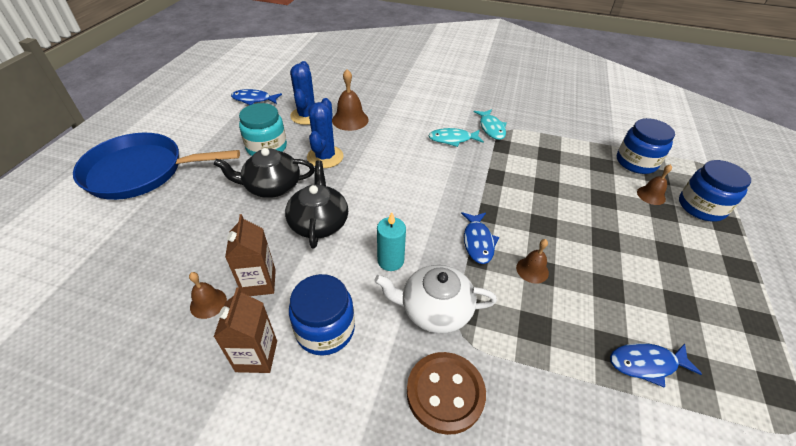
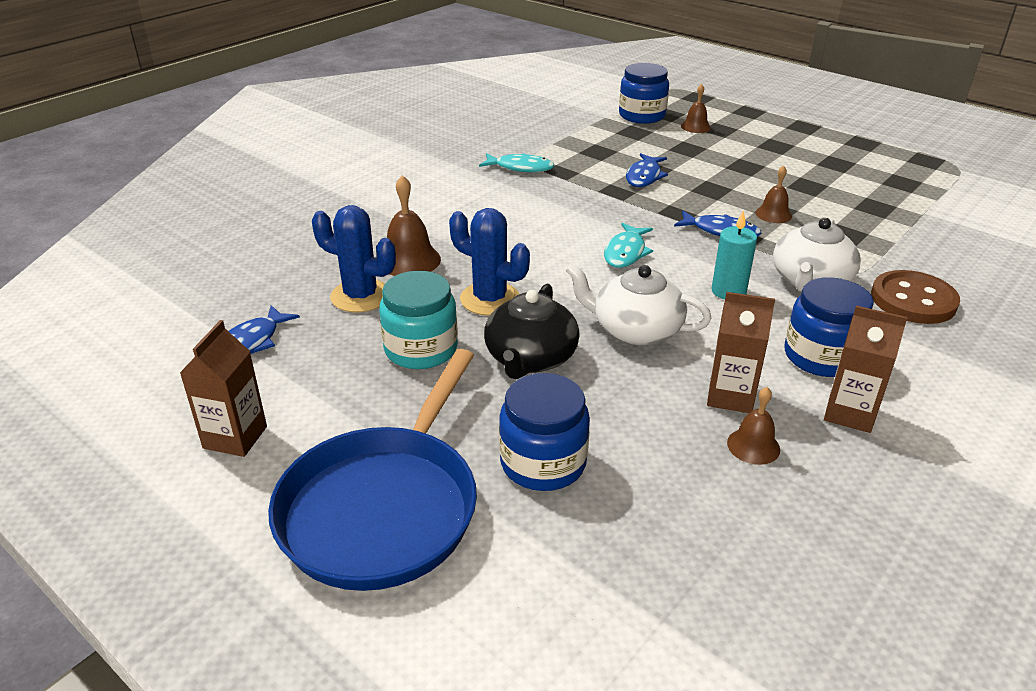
camera: 65 degrees left, 10 degrees down
(184, 119) = (235, 437): none -> brown carton
(319, 222) = (635, 329): black teapot -> white teapot
(452, 139) = (524, 197): turquoise fish -> turquoise fish (626, 252)
(646, 364) = (895, 199): blue fish -> blue fish (644, 176)
(701, 207) = (723, 113): blue jar -> blue jar (543, 463)

